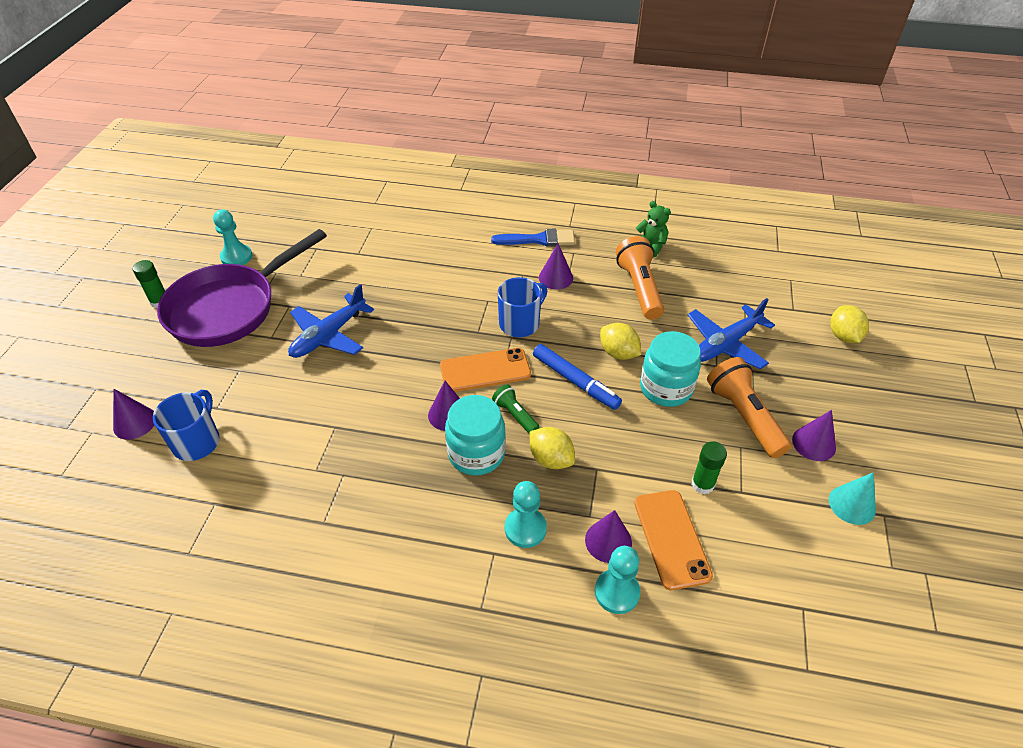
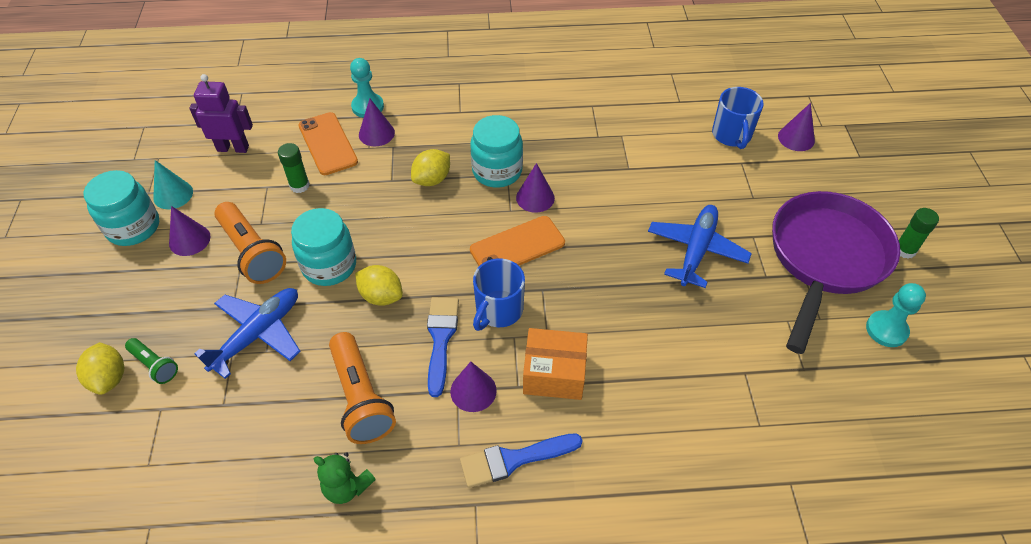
camera: 165 degrees right, 5 degrees up
(493, 276) = (554, 373): none -> orange box
(515, 415) = (473, 209): green flashlight -> green flashlight (155, 365)
(525, 528) = (441, 129): turquoise pawn -> none
(551, 459) = (432, 179): yellow lemon -> yellow lemon turned 75 degrees counterclockwise
(572, 313) = (441, 339): none -> blue brush
(575, 381) = (423, 254): blue marker -> none
(795, 560) = (233, 148): none -> purple robot
(882, 471) = (133, 227): none -> turquoise jar

